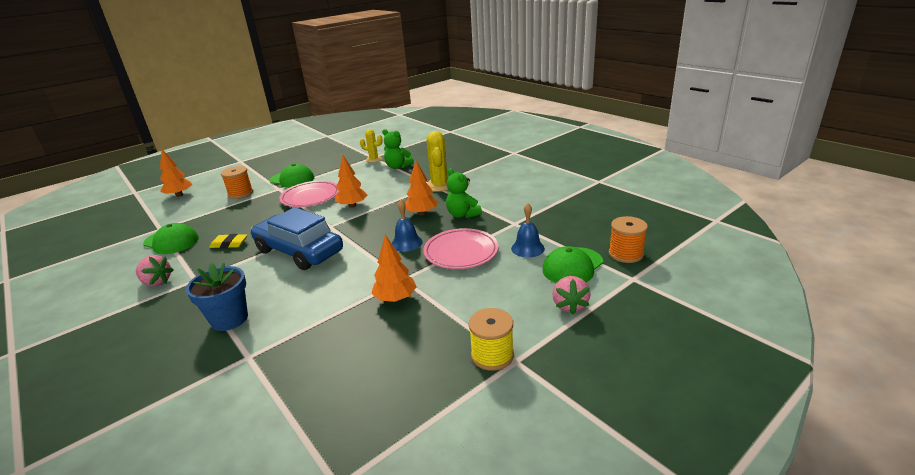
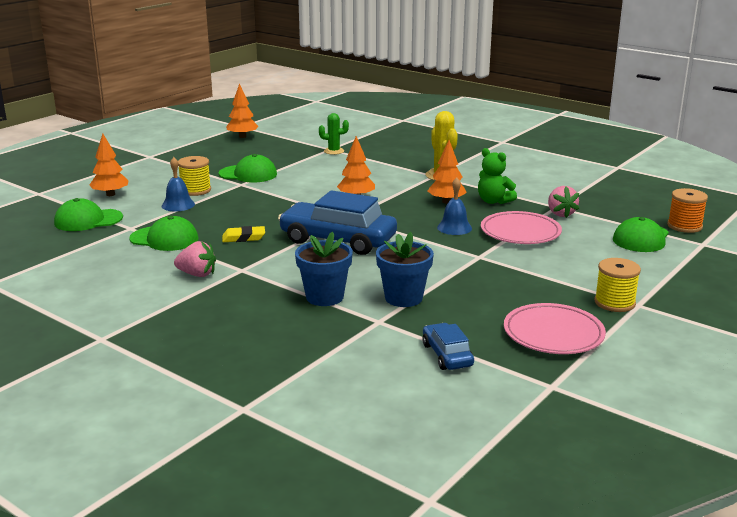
camera: 15 degrees left, 5 degrees down
(139, 219) = (88, 220): none -> green cap
(240, 193) = (195, 190): orange spool -> yellow spool
(270, 415) = (447, 355): none -> blue car
(295, 327) = (403, 298): none -> blue flower pot
(310, 197) = (294, 191): pink plate -> pink plate (553, 334)
(374, 159) = (334, 151): yellow cactus -> green cactus
(395, 299) = (486, 271): orange tree -> orange tree (242, 136)
(398, 167) = (373, 158): green teddy bear -> none
(527, 248) = (586, 226): blue bell -> blue bell (178, 205)
(569, 305) = (658, 265): pink strawberry -> pink strawberry (560, 214)

